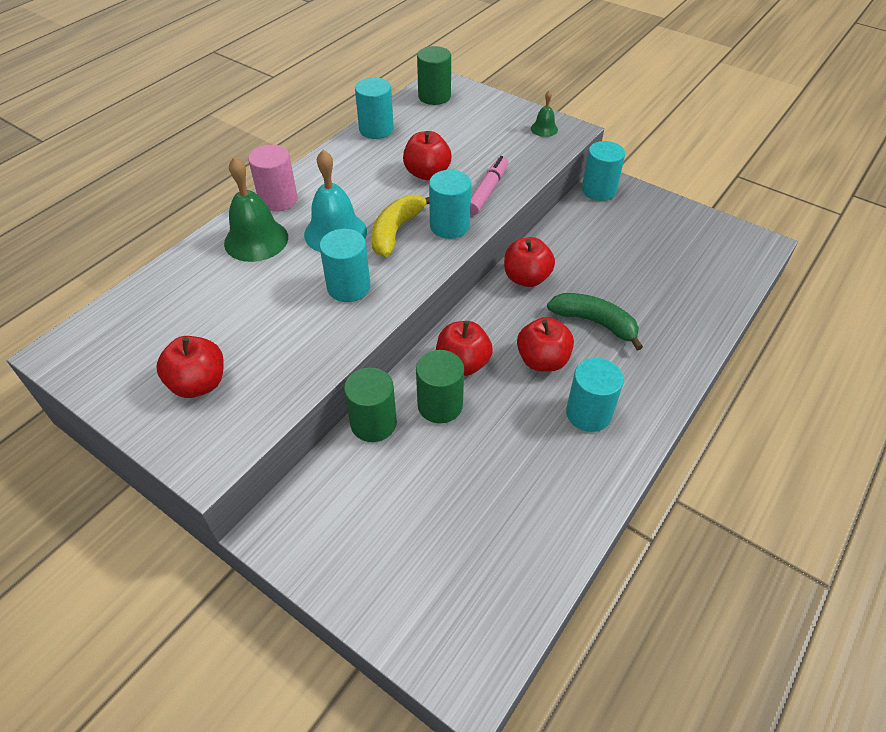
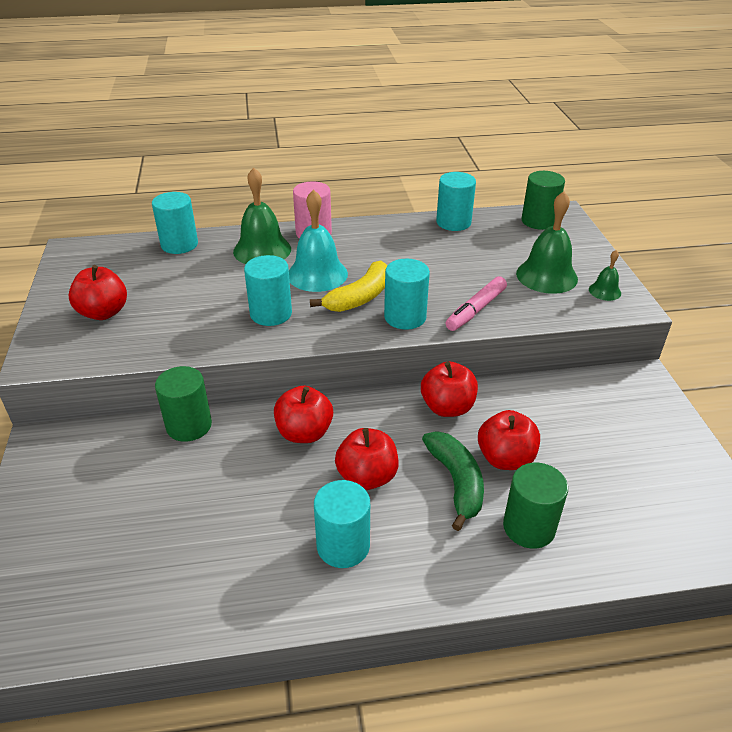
camera: 45 degrees right, 10 degrees down
(396, 231) = (360, 297): yellow banana -> yellow banana turned 150 degrees clockwise
(427, 173) = (446, 271): red apple -> red apple (505, 458)
(440, 405) = (246, 448): green cylinder -> green cylinder (529, 527)
(487, 191) = (476, 310): pink marker -> pink marker turned 150 degrees clockwise
(496, 138) = (546, 276): none -> green bell
(598, 190) = (623, 381): turquoise cylinder -> turquoise cylinder (179, 244)

